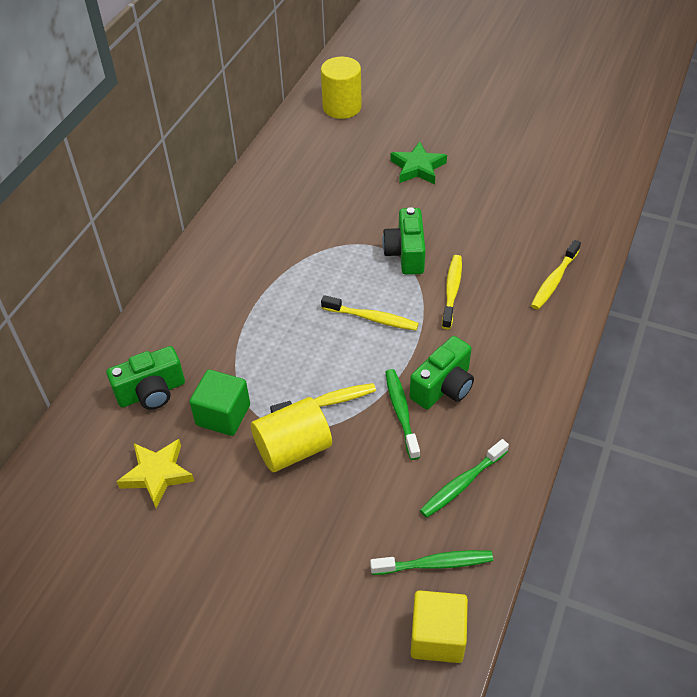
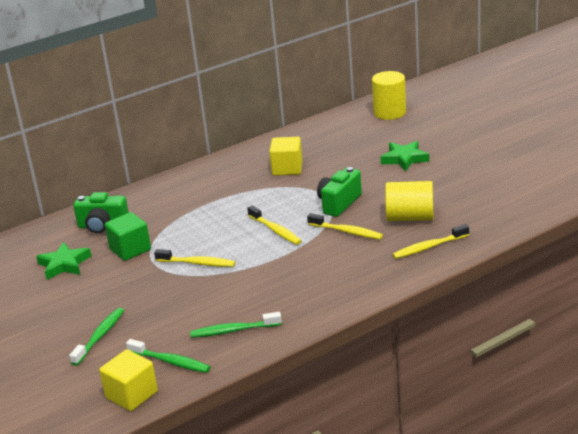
camera: 35 degrees right, 20 degrees down
(157, 474) = (64, 264): yellow star -> green star
(293, 449) = (151, 279): yellow cylinder -> yellow cylinder (410, 217)
(301, 223) = (287, 168): none -> yellow cube
(401, 412) = (237, 283): green toothbrush -> green toothbrush (100, 336)
(443, 387) = (280, 279): green camera -> none
(452, 291) = (347, 232): yellow toothbrush -> yellow toothbrush turned 75 degrees clockwise

